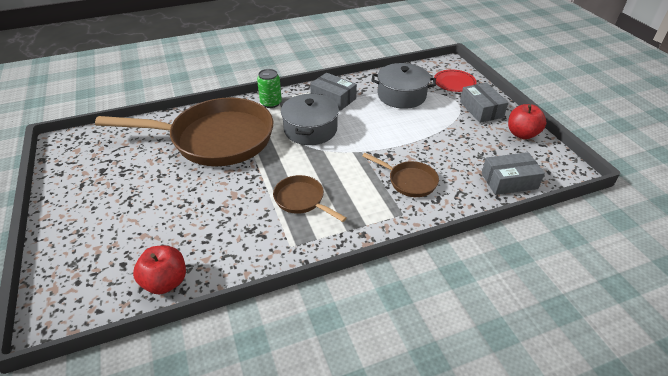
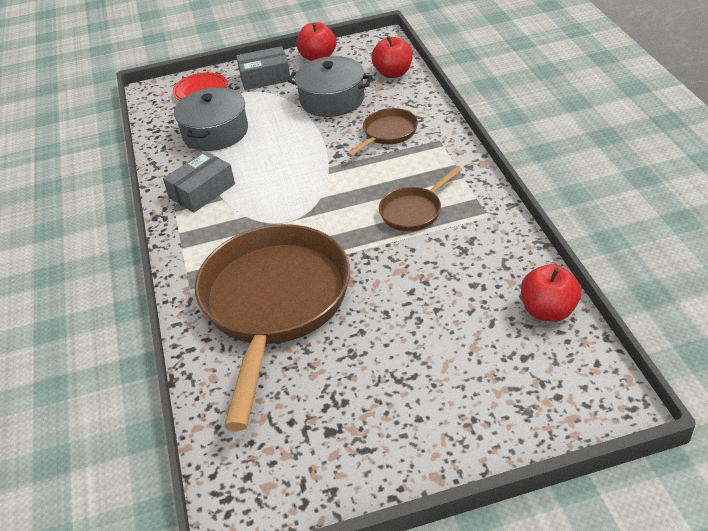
camera: 80 degrees left, 0 degrees up
(271, 103) = (193, 253): green can -> none
(310, 129) = (272, 210): grey pot -> grey pot (332, 100)
(509, 181) = (393, 73): grey box -> red apple

